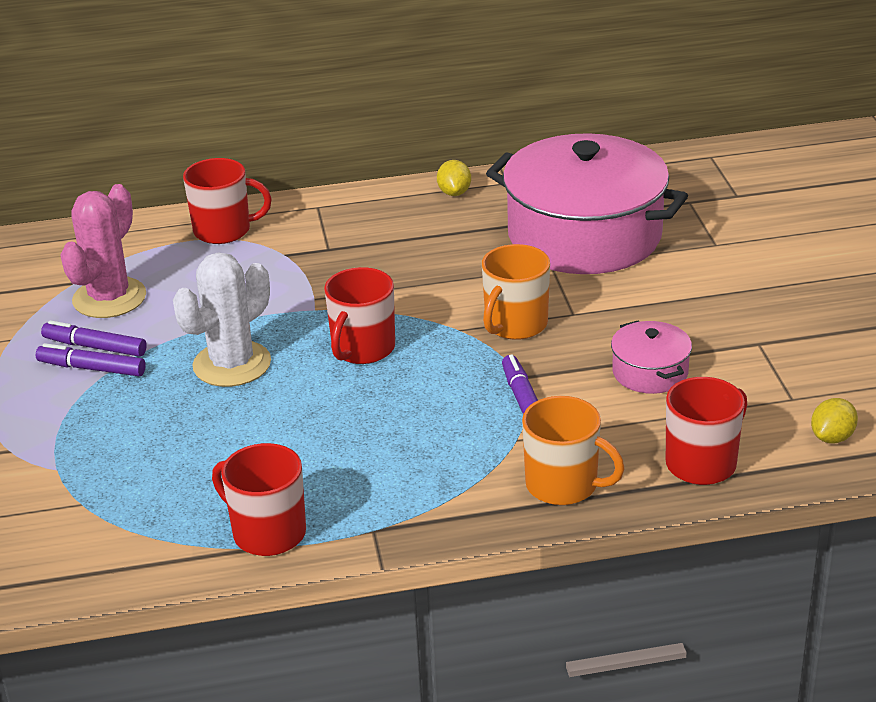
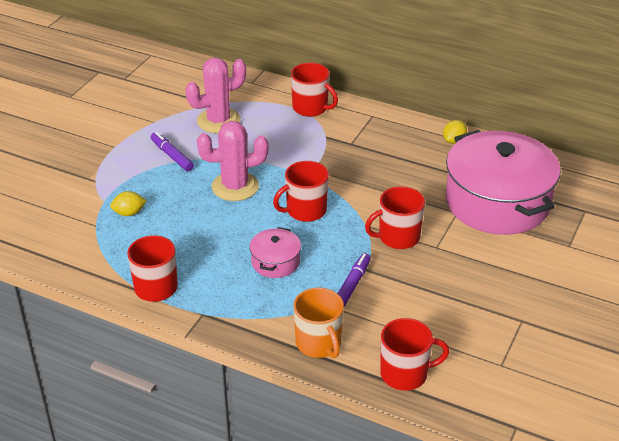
camera: 35 degrees right, 5 degrees up
(95, 347) = (185, 145): purple marker -> none
(232, 364) = (235, 186): white cactus -> pink cactus
(515, 325) = (398, 237): orange mug -> red mug
(650, 372) = (439, 304): pink pot -> pink pot (275, 262)
(832, 437) = (496, 401): yellow lemon -> yellow lemon (129, 213)

